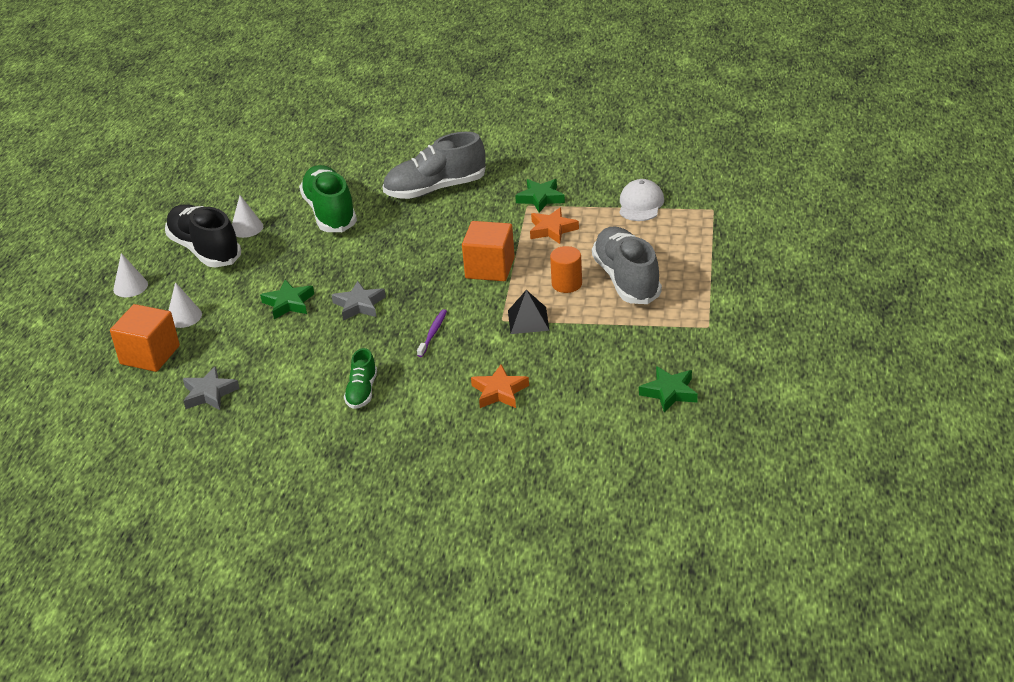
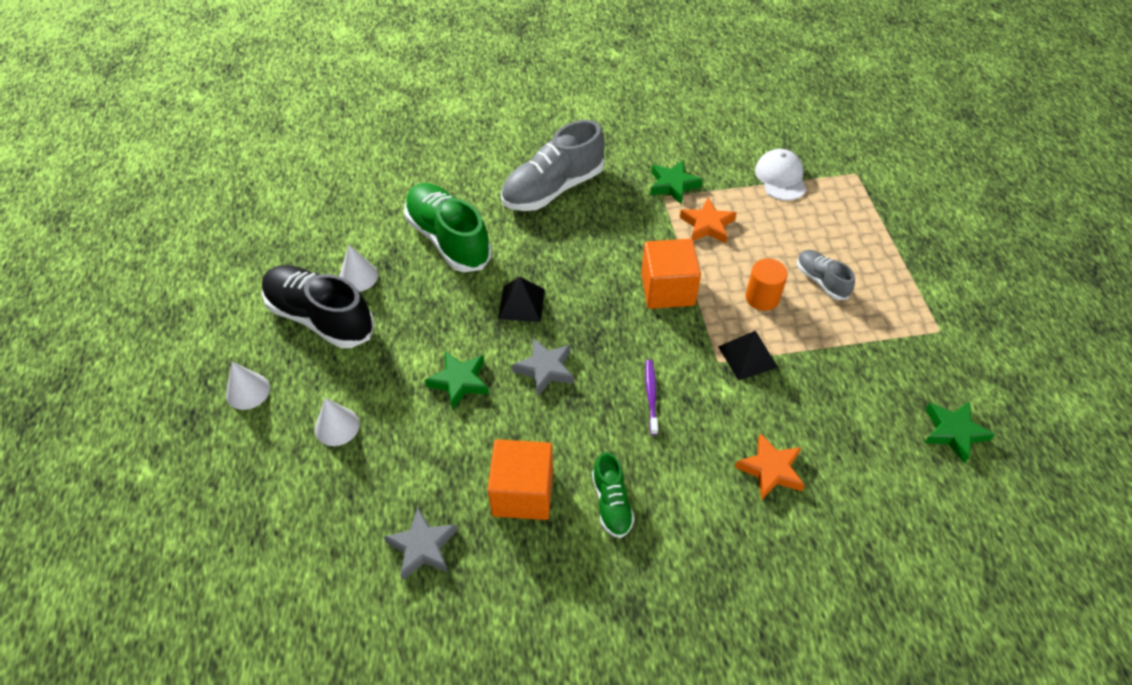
camera: 20 degrees left, 15 degrees up
(150, 355) = (318, 498): orange cube -> orange cube (522, 493)
(364, 262) = (521, 304): none -> black pyramid
(626, 280) = (821, 281): grey shoe -> grey shoe, size x0.53

